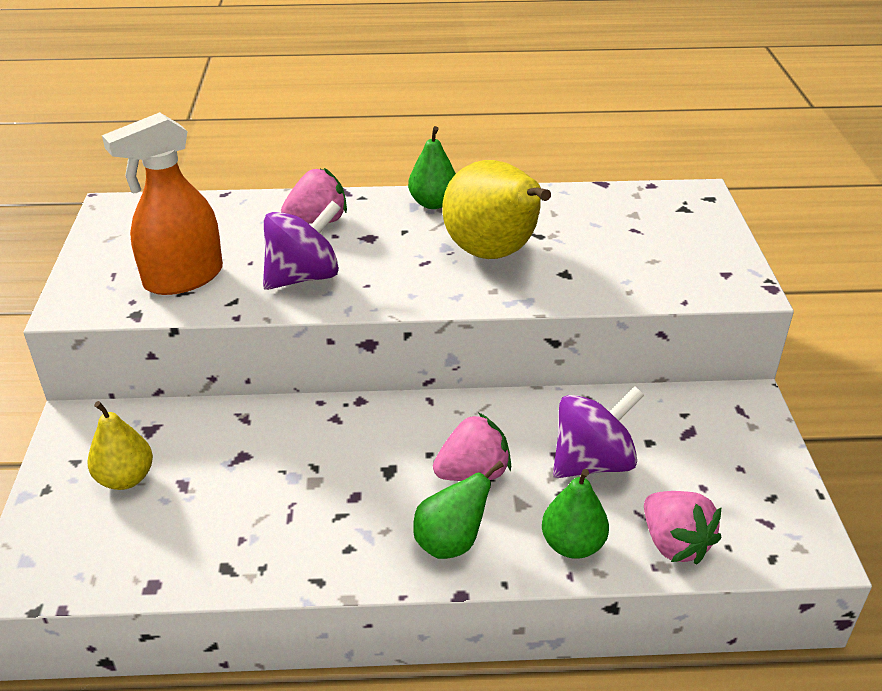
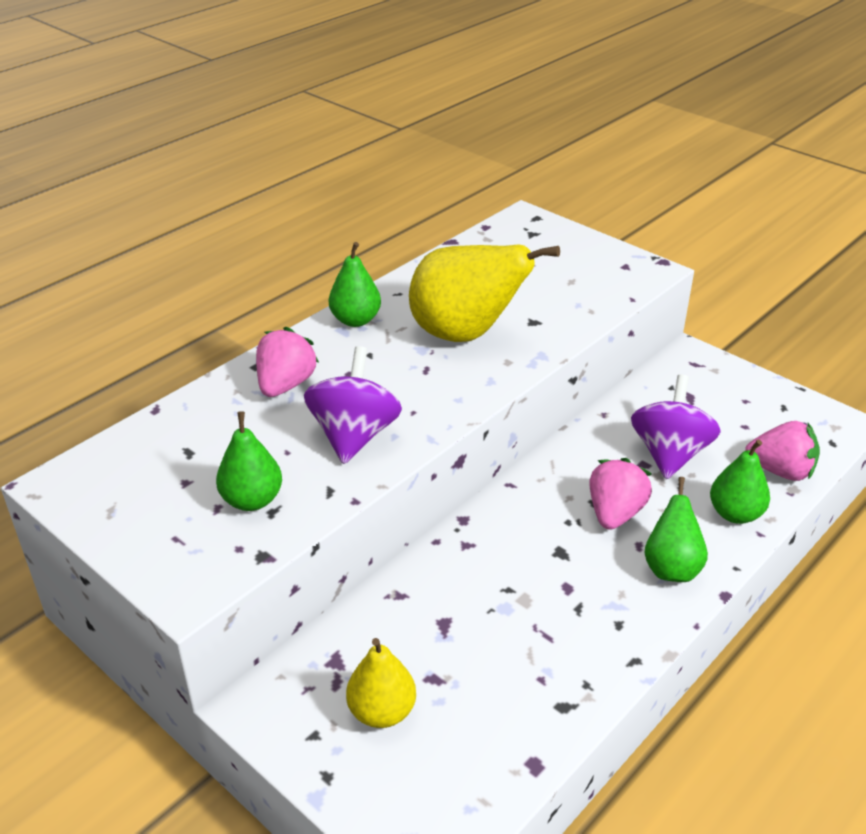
camera: 45 degrees left, 0 degrees up
(183, 278) = (252, 500): orange spray bottle -> green pear

